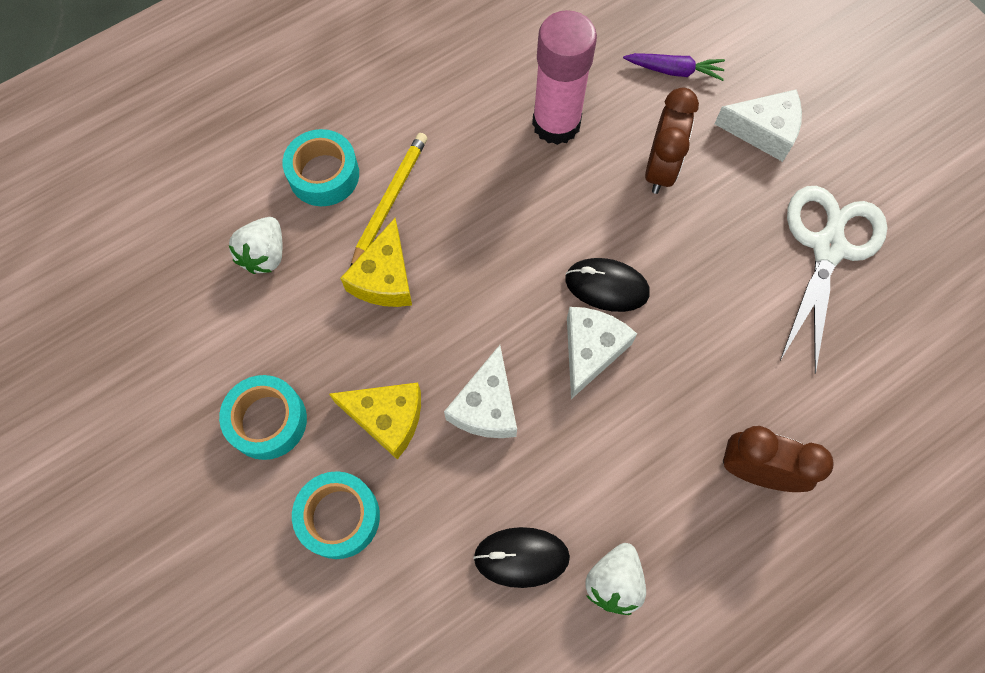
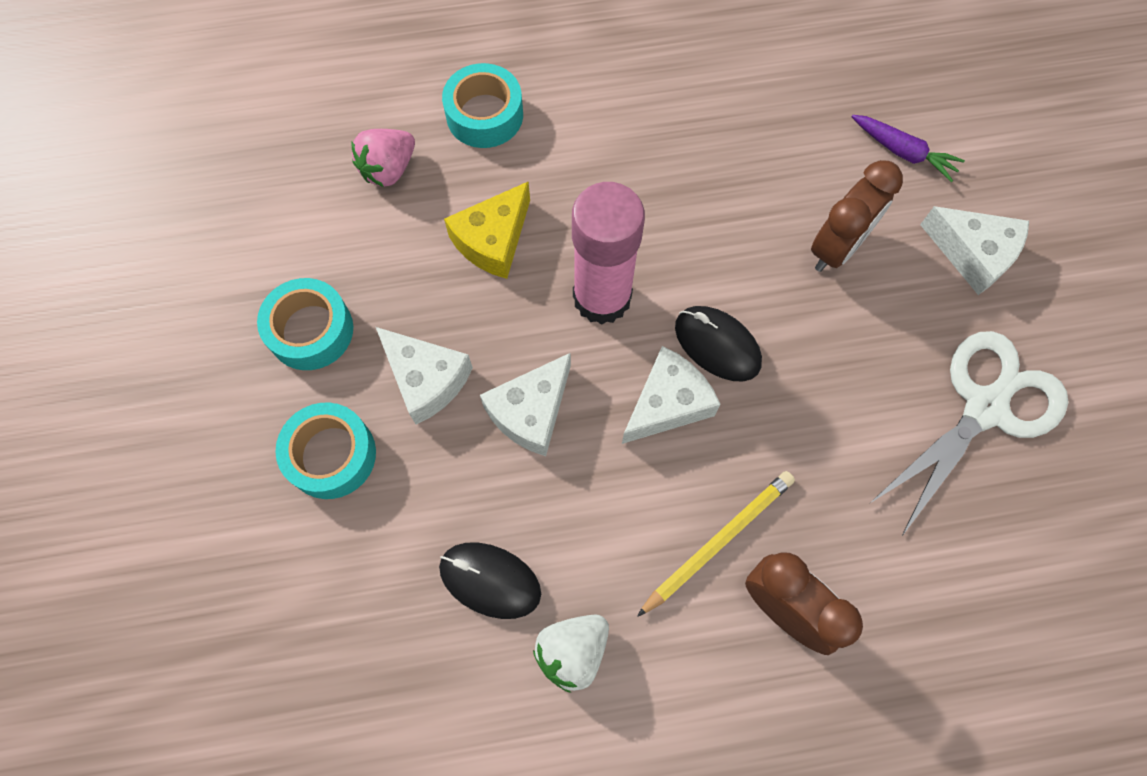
camera: 25 degrees right, 0 degrees up
(265, 255) = (389, 169): white strawberry -> pink strawberry
(387, 418) = (426, 379): yellow cheese -> white cheese
(390, 200) = (537, 166): yellow pencil -> yellow pencil (718, 542)
(556, 123) = (747, 157): pink glue stick -> pink glue stick (602, 297)

